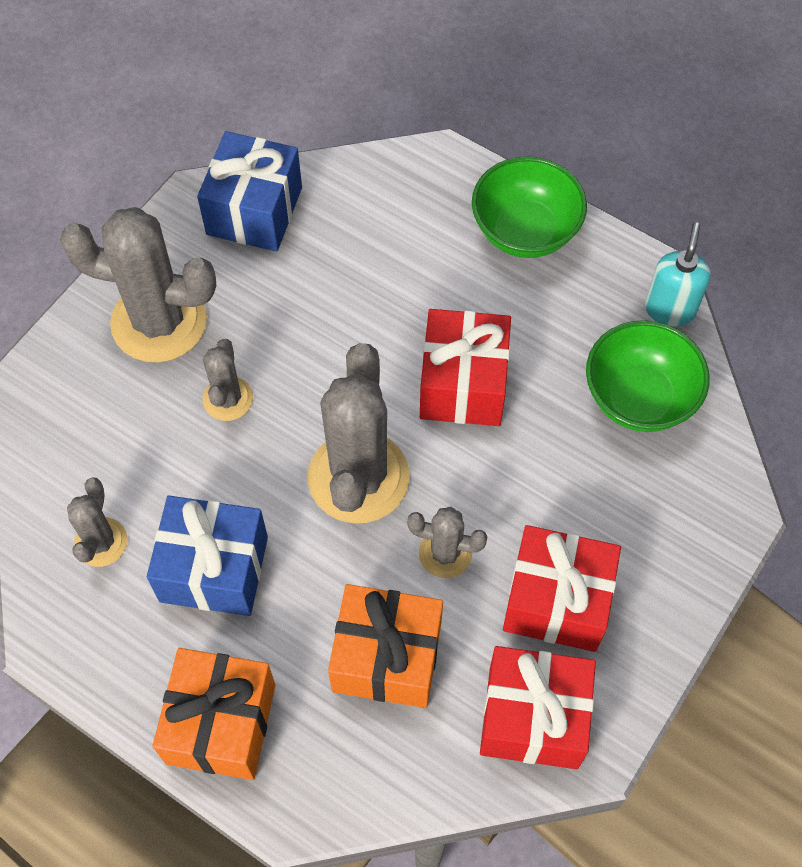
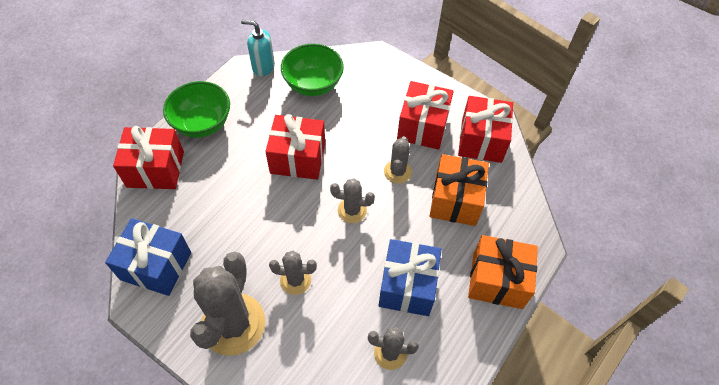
camera: 90 degrees left, 5 degrees down
(358, 477) = (352, 210): grey cactus -> grey cactus, size x0.51
(426, 181) = (155, 169): none -> red gift

